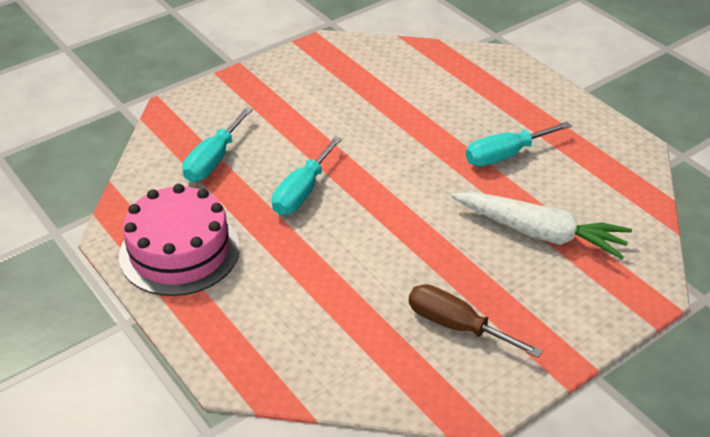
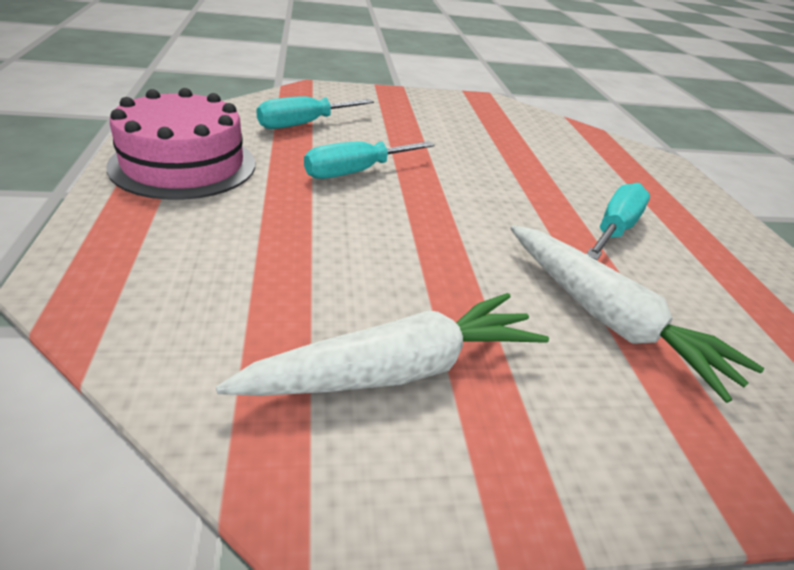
camera: 25 degrees right, 5 degrees down
(456, 326) = (396, 369): brown screwdriver -> white carrot
(505, 155) = (614, 229): turquoise screwdriver -> turquoise screwdriver turned 120 degrees clockwise

